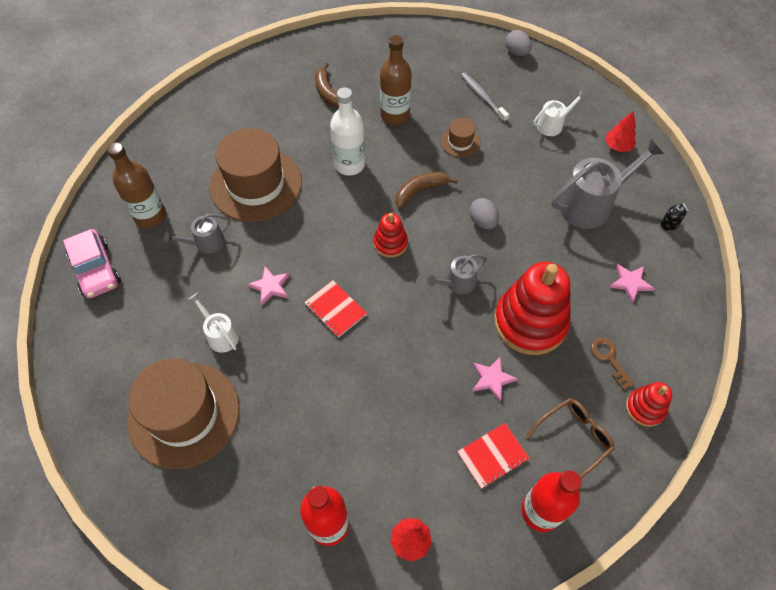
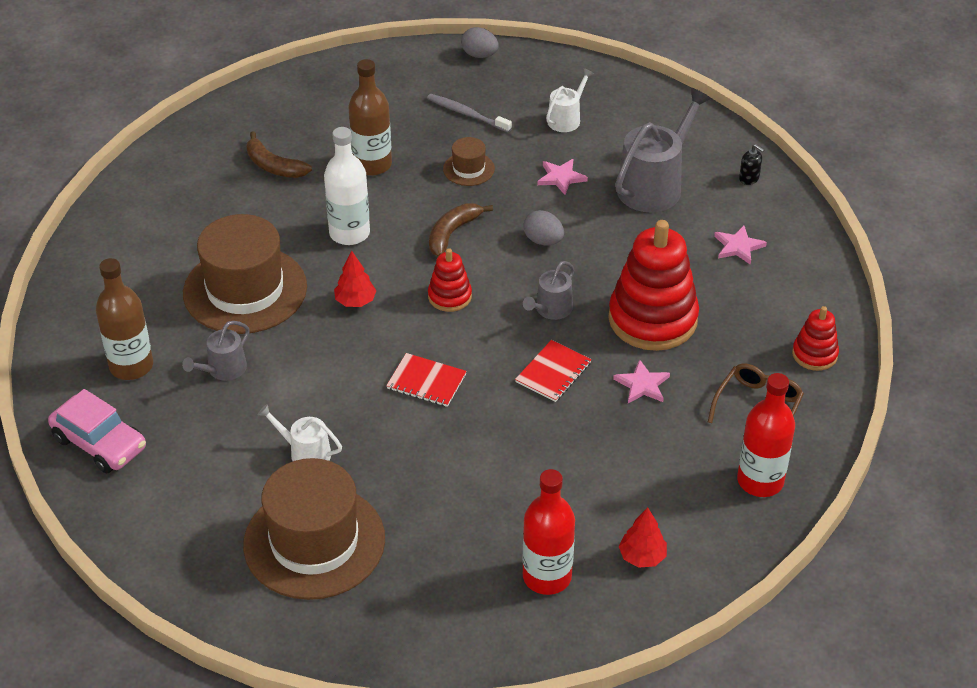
camera: 25 degrees left, 15 degrees down
(270, 286) = (333, 386): pink star -> pink star (561, 177)
(492, 456) = (683, 452): red notebook -> red notebook (553, 372)
(609, 359) = (754, 324): brown key -> none
(617, 146) = (652, 119): red tree -> red tree (355, 301)

